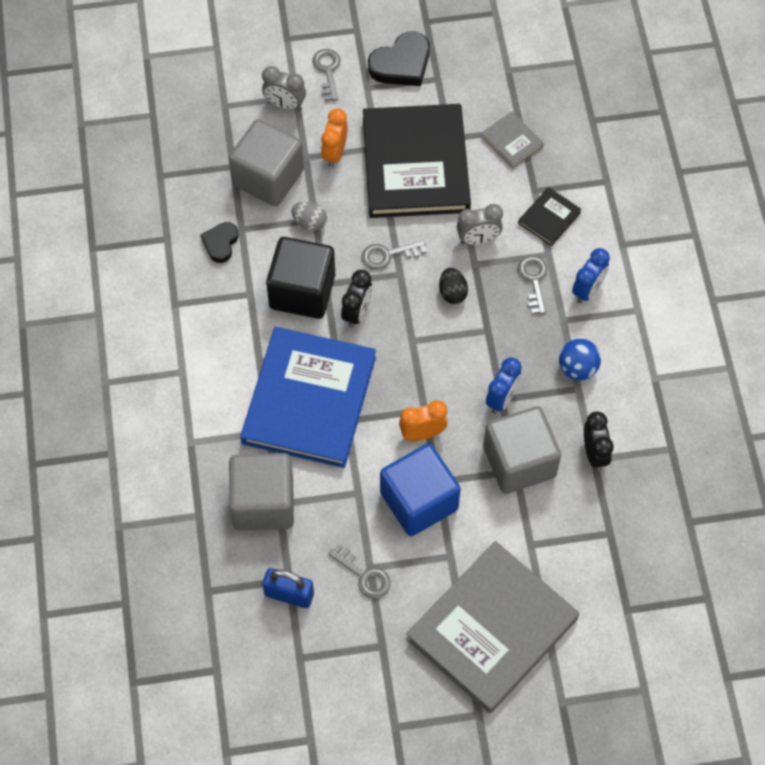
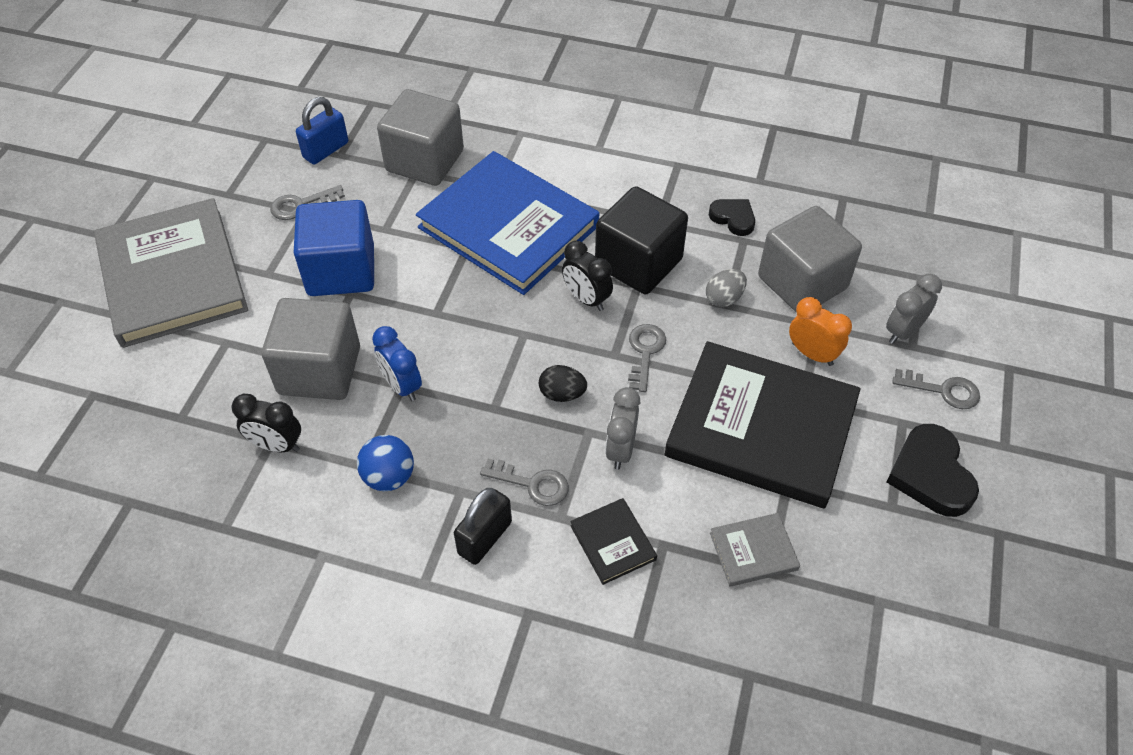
camera: 115 degrees right, 10 degrees down
(422, 434) = (410, 301): orange clock -> none
(587, 290) = (485, 538): blue clock -> black padlock

